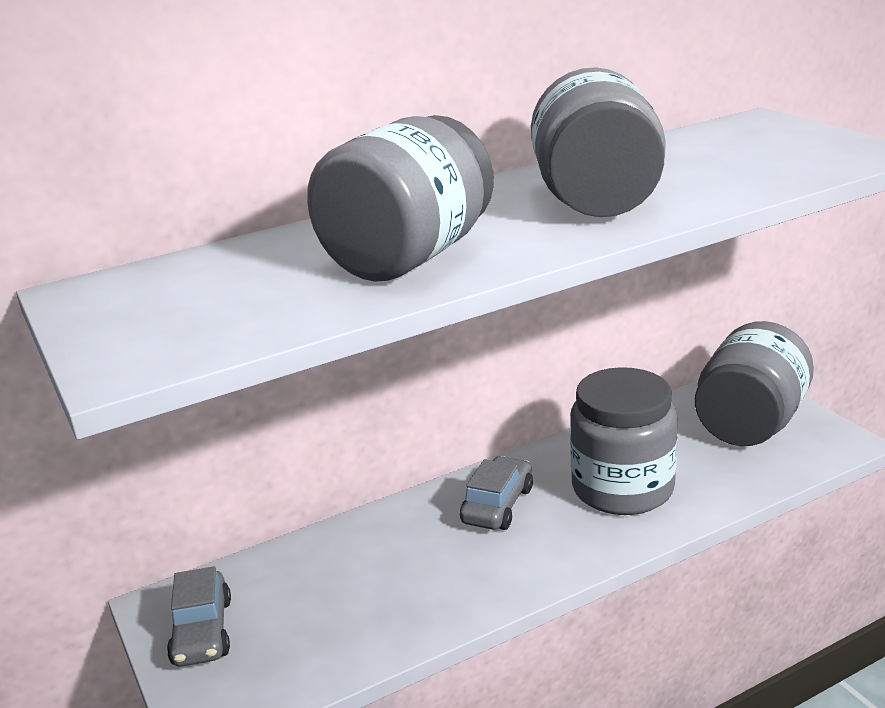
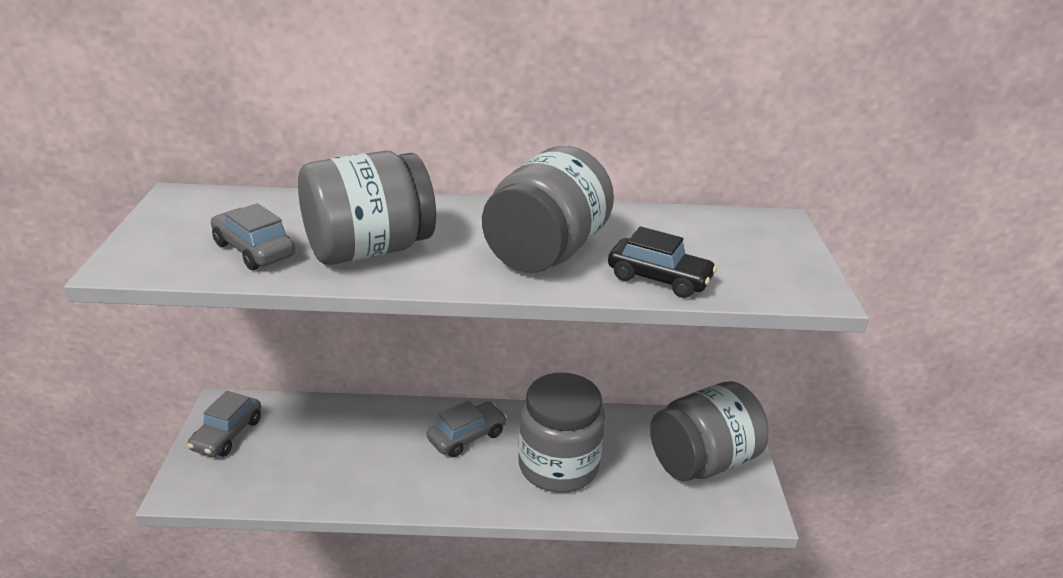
camera: 25 degrees right, 5 degrees up
(272, 301) = (254, 250): none -> grey car
(736, 185) = (659, 279): none -> black car

